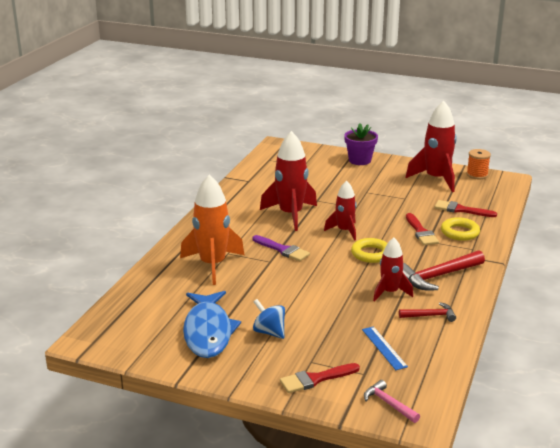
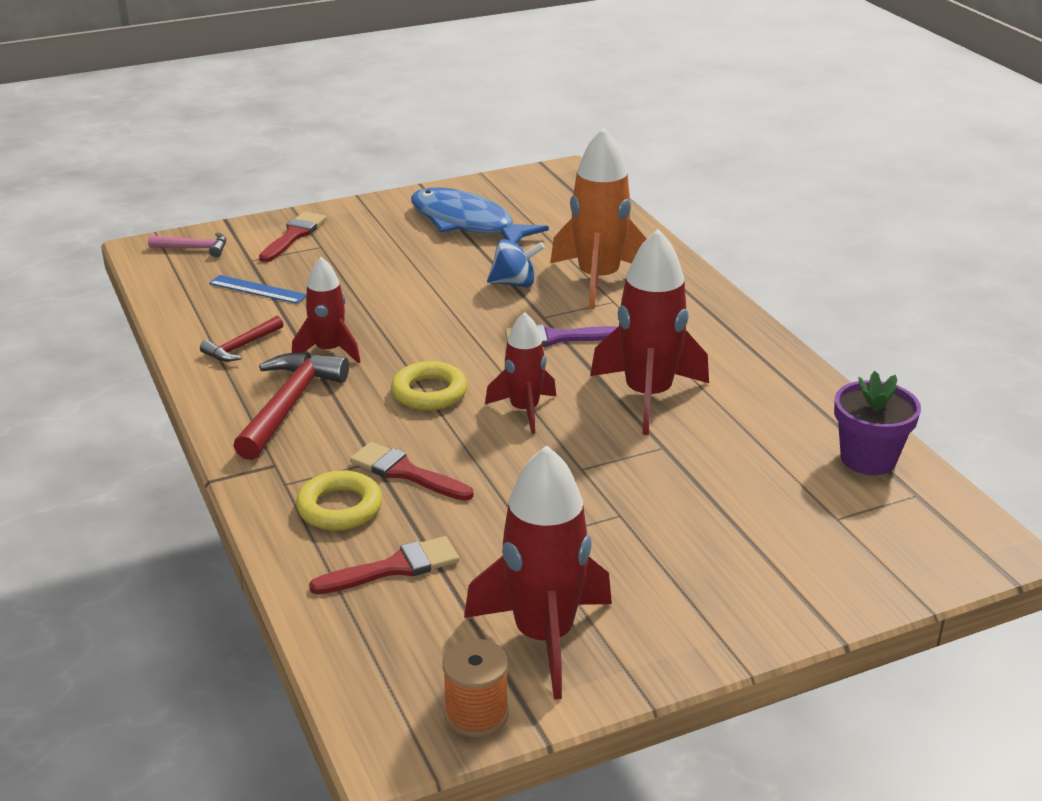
camera: 135 degrees right, 5 degrees up
(269, 332) = (405, 249): blue spinning top -> blue spinning top (514, 283)
(360, 160) = (771, 601): purple flower pot -> purple flower pot (868, 459)

